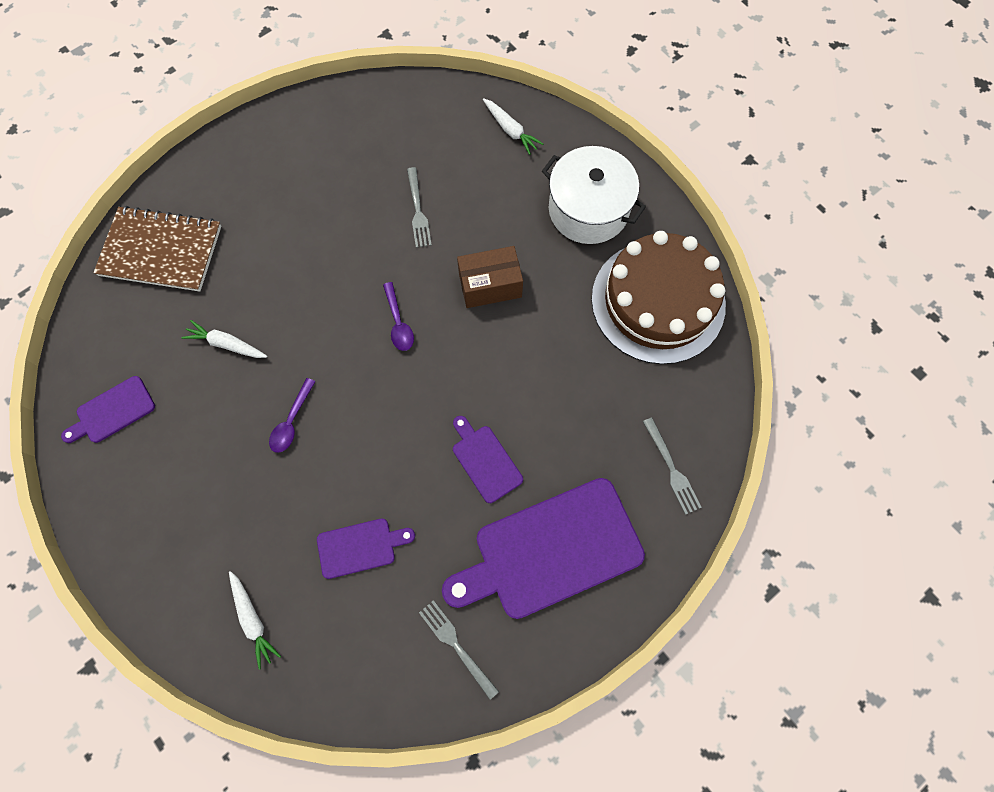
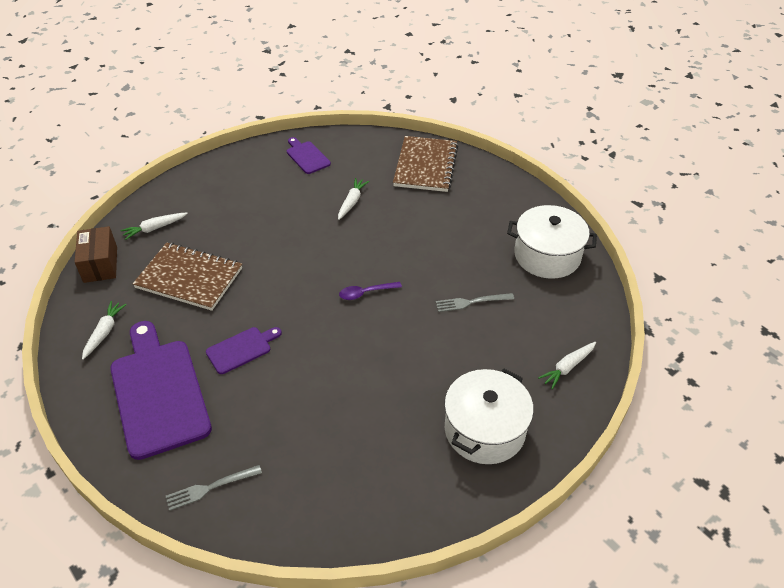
camera: 90 degrees right, 25 degrees down
(292, 421) = (289, 238): purple spoon -> none
(348, 129) = (547, 255): none -> white pot
(360, 547) = (189, 278): purple cutting board -> brown notebook
(456, 645) = (104, 332): grey fork -> white carrot
(490, 285) = (400, 352): brown box -> brown box (100, 264)
(658, 301) = (383, 487): brown cake -> none

